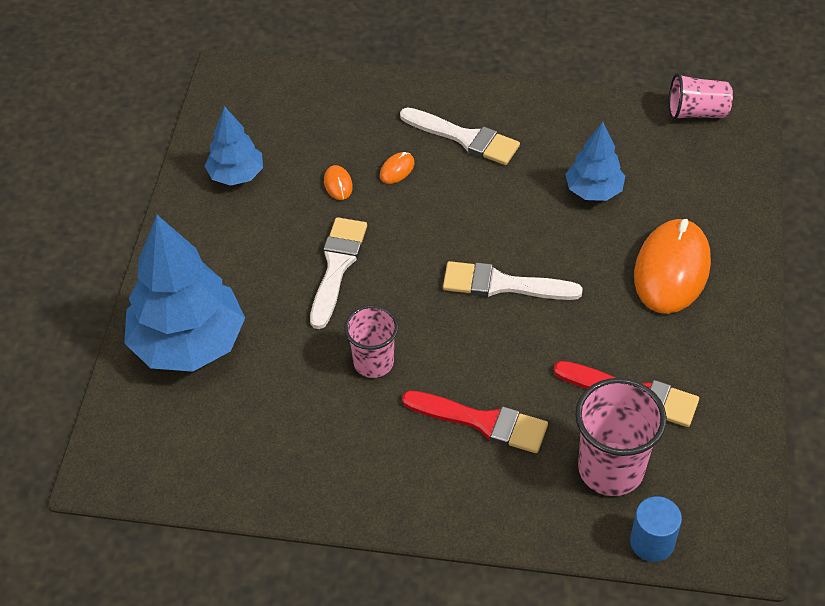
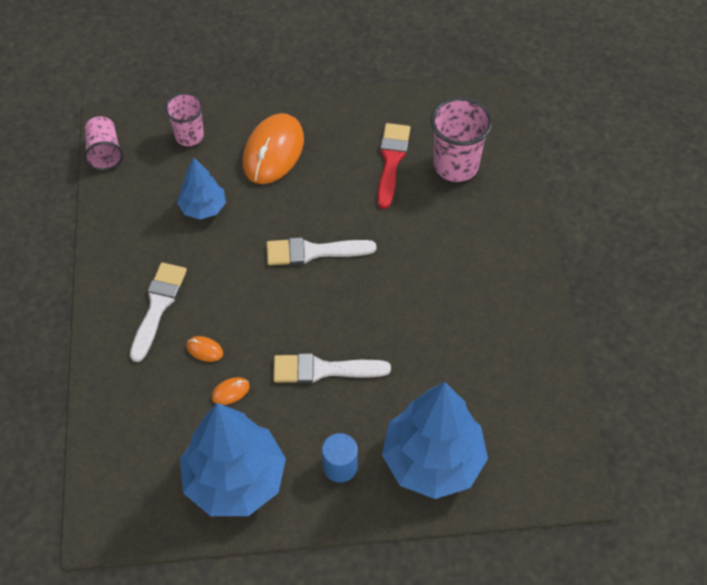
camera: 105 degrees left, 5 degrees up
(236, 175) = (235, 480): blue tree -> blue tree, size x1.86
(373, 362) = (411, 322): pink cup -> pink cup (189, 136)
(482, 422) = (442, 243): red brush -> none
(503, 284) = (313, 252): white brush -> white brush turned 90 degrees clockwise
(652, 542) = (502, 138): blue cylinder -> blue cylinder (340, 466)
(671, 269) = (273, 151): orange mouse -> orange mouse turned 75 degrees counterclockwise

